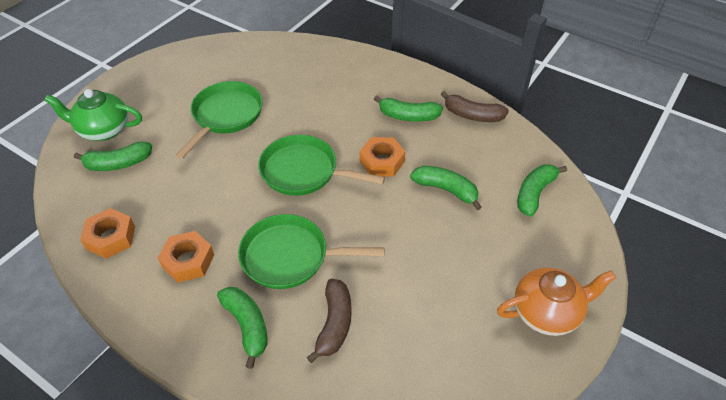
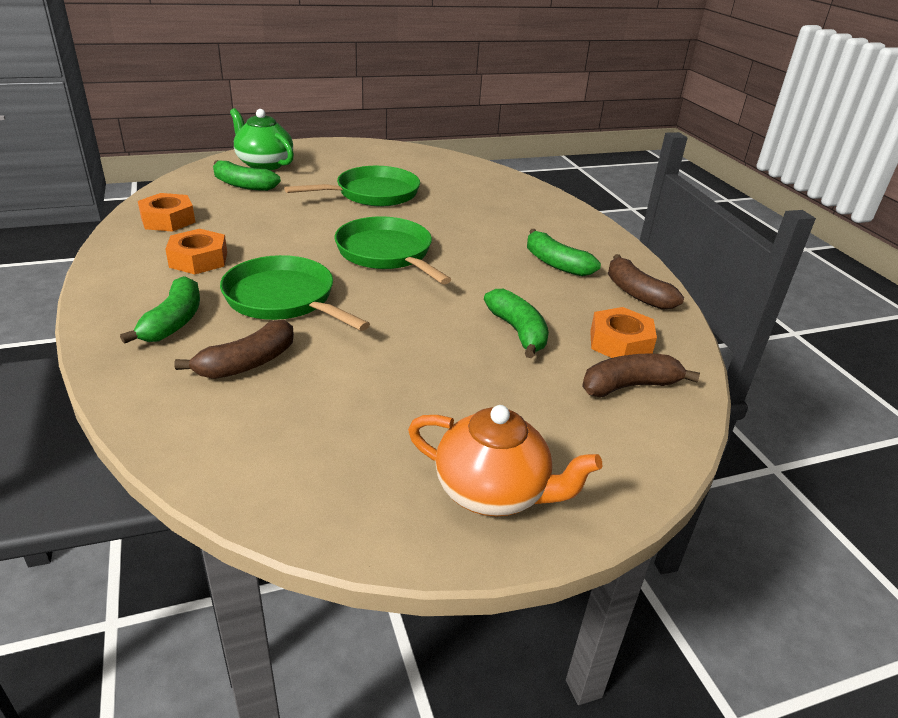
camera: 35 degrees right, 15 degrees down
(382, 161) = (476, 281): orange nut -> orange nut (620, 343)
(534, 193) = (629, 386): green banana -> brown banana

